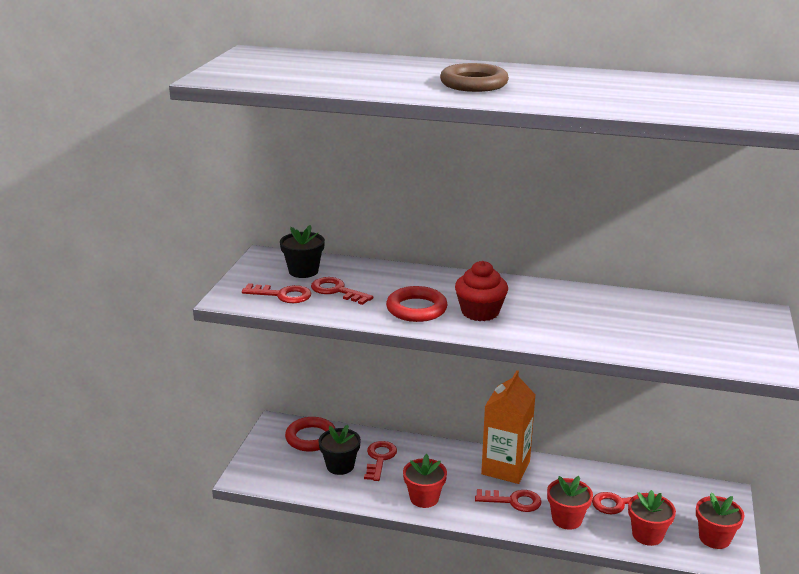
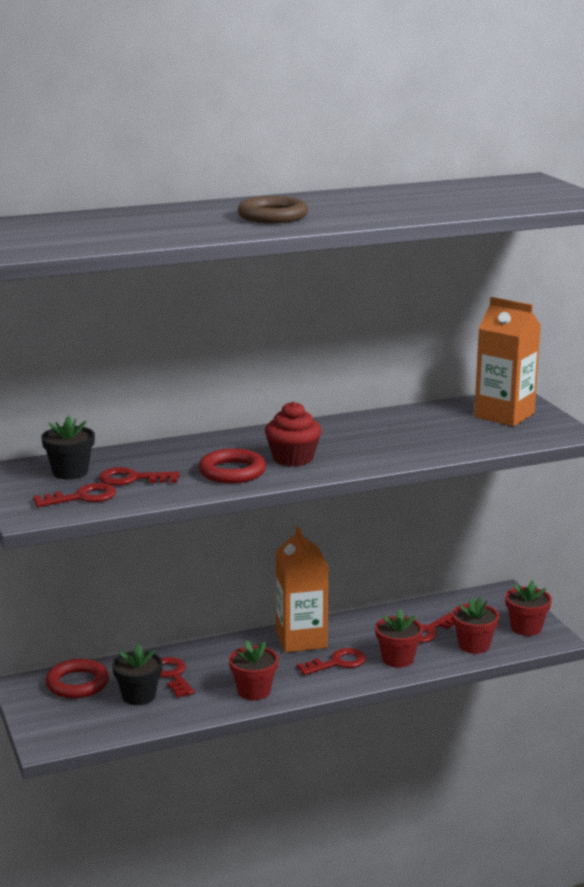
camera: 35 degrees left, 5 degrees down
(727, 328) = (504, 415): none -> orange carton

